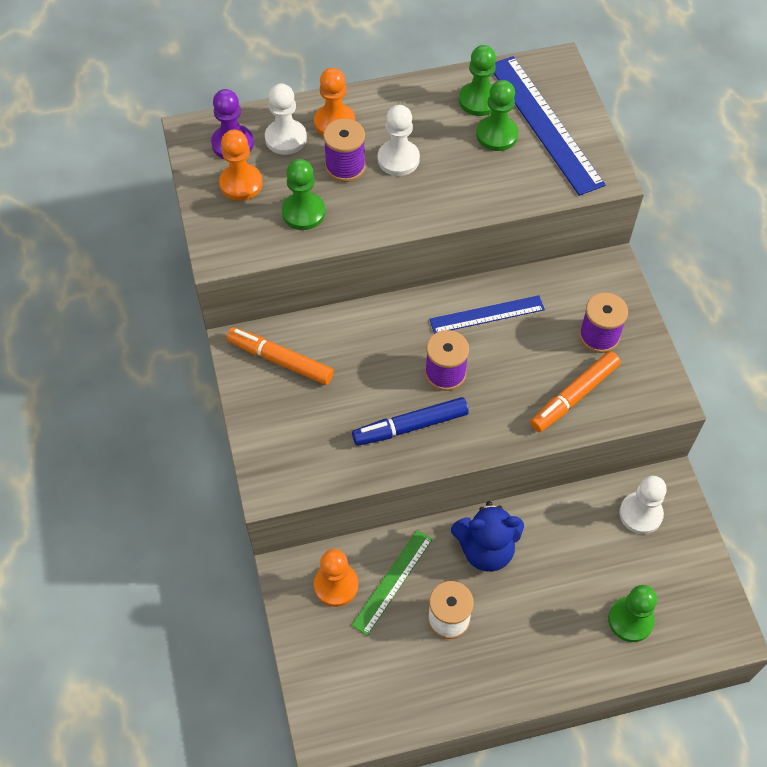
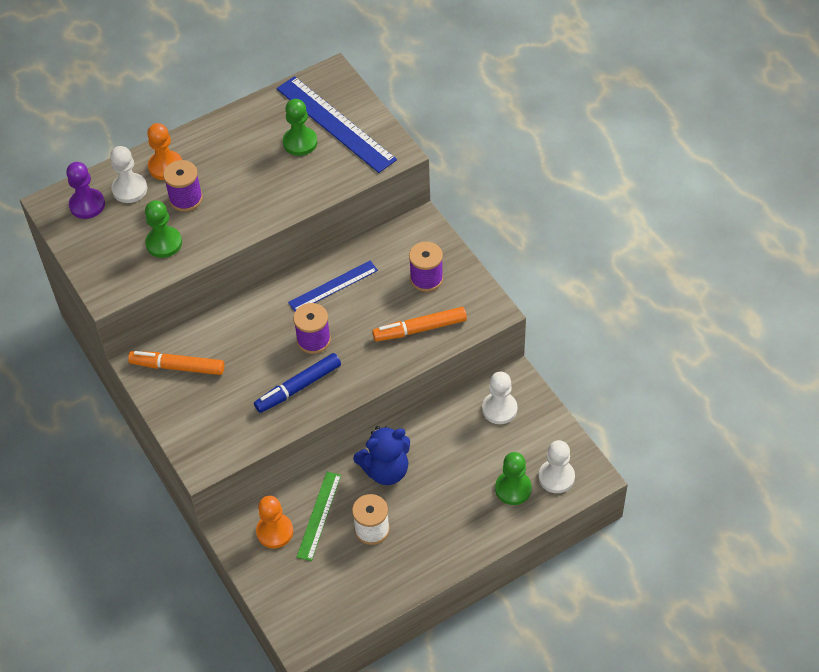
camera: 15 degrees left, 5 degrees down
(241, 183) = (105, 234): orange pawn -> none
(398, 159) = (227, 182): white pawn -> white pawn (556, 477)
(479, 100) = (277, 119): green pawn -> none
(574, 396) = (420, 329): orange marker -> orange marker turned 45 degrees clockwise

